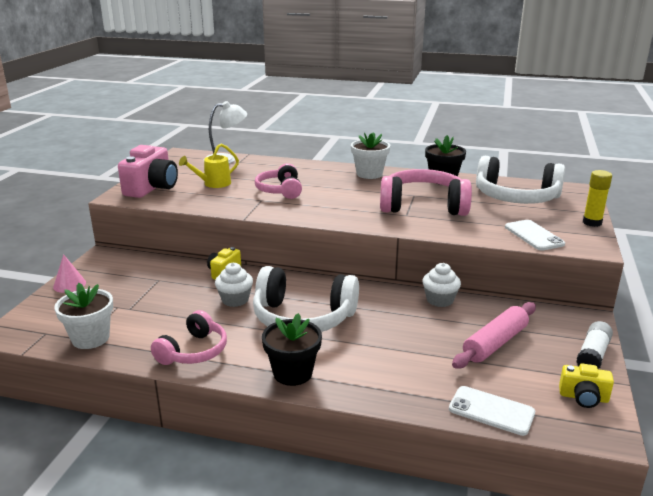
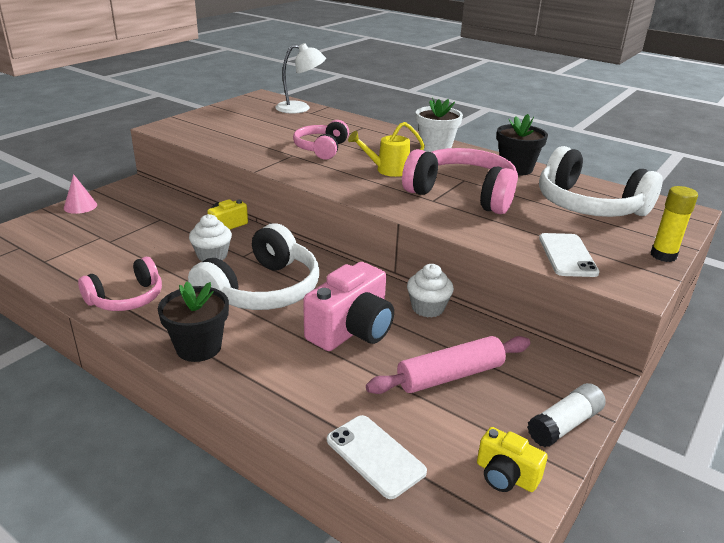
camera: 20 degrees right, 5 degrees up
(90, 338) = (50, 262): white flower pot -> none
(152, 188) = (200, 125): pink camera -> pink camera (351, 330)
(213, 184) = (262, 130): yellow watering can -> yellow watering can (387, 170)
(303, 317) = (262, 291): white headphones -> white headphones turned 90 degrees counterclockwise

